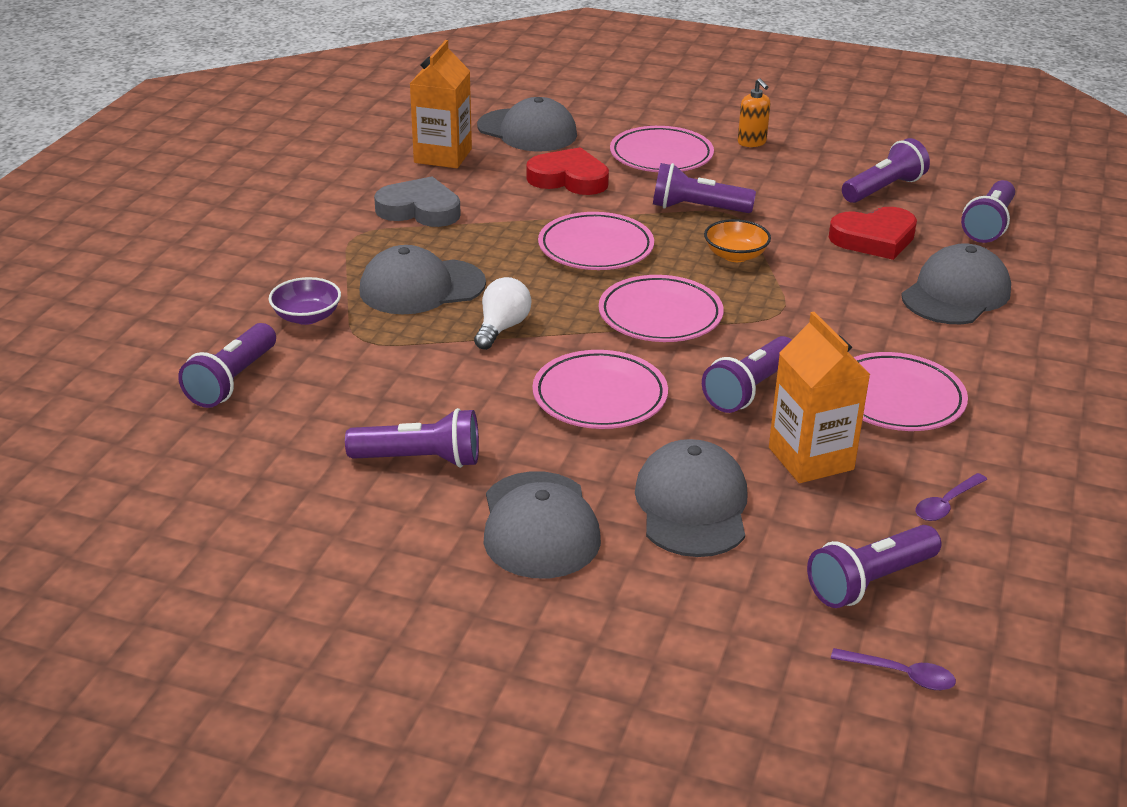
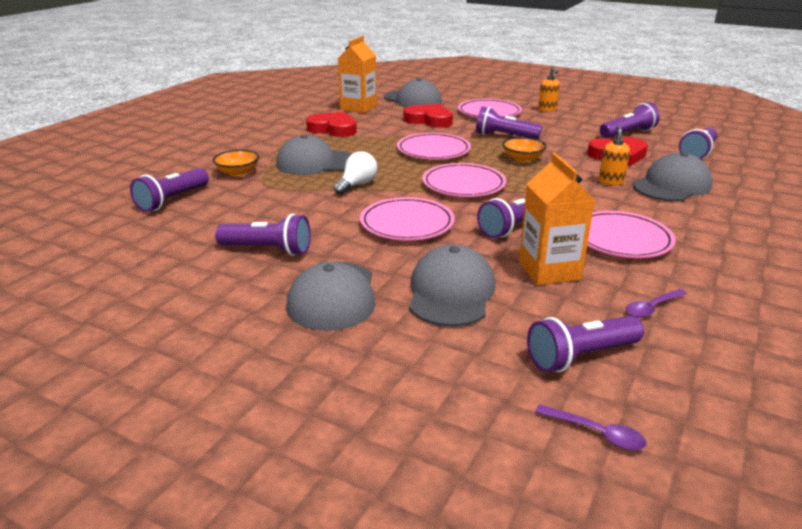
camera: 10 degrees right, 5 degrees down
(307, 317) = (238, 172): purple bowl -> orange bowl
(420, 210) = (333, 129): grey heart -> red heart
(870, 293) = (611, 182): none -> orange soap dispenser

